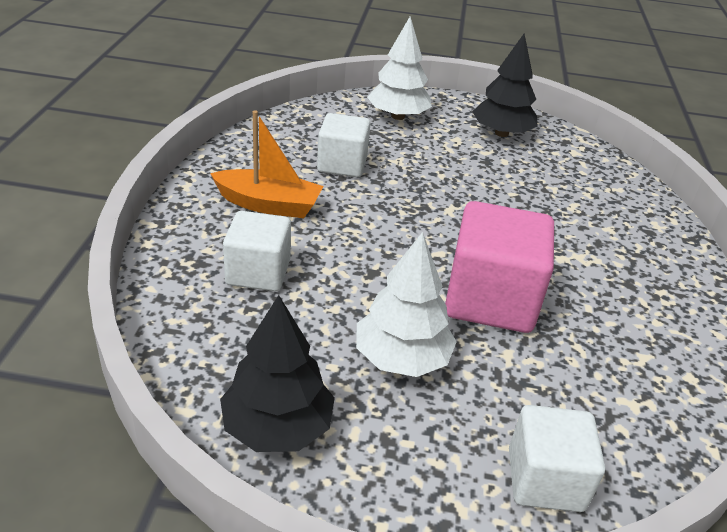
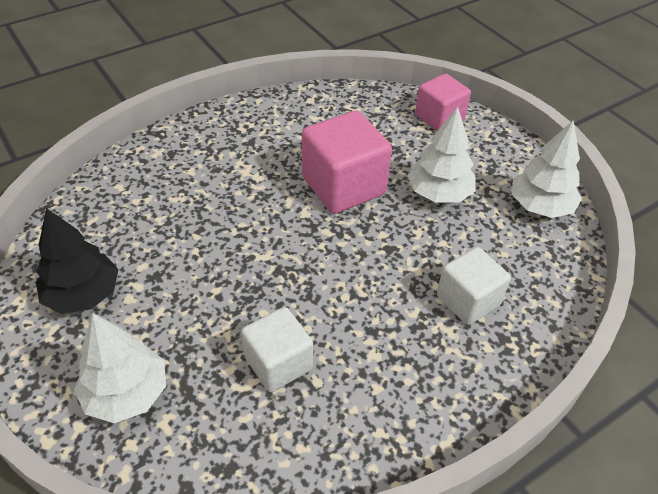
camera: 130 degrees left, 10 degrees up
(268, 205) = (397, 360): orange boat -> none
(277, 427) = (540, 206): black tree -> white tree
(545, 480) = (439, 118): white cube -> pink cube

